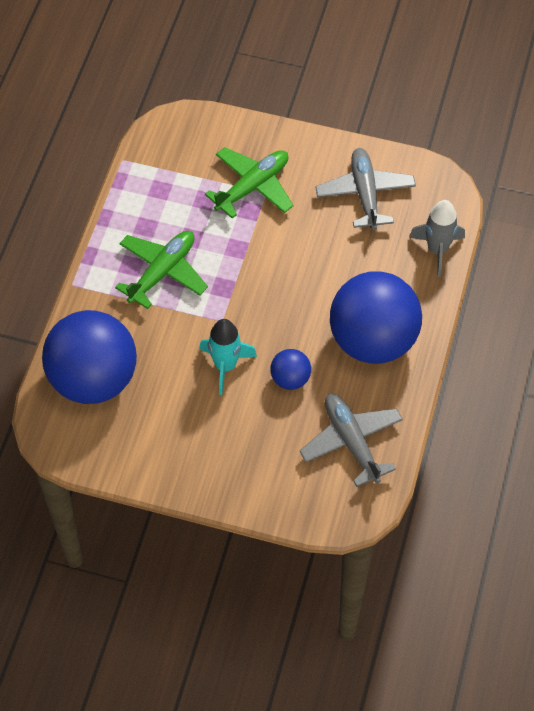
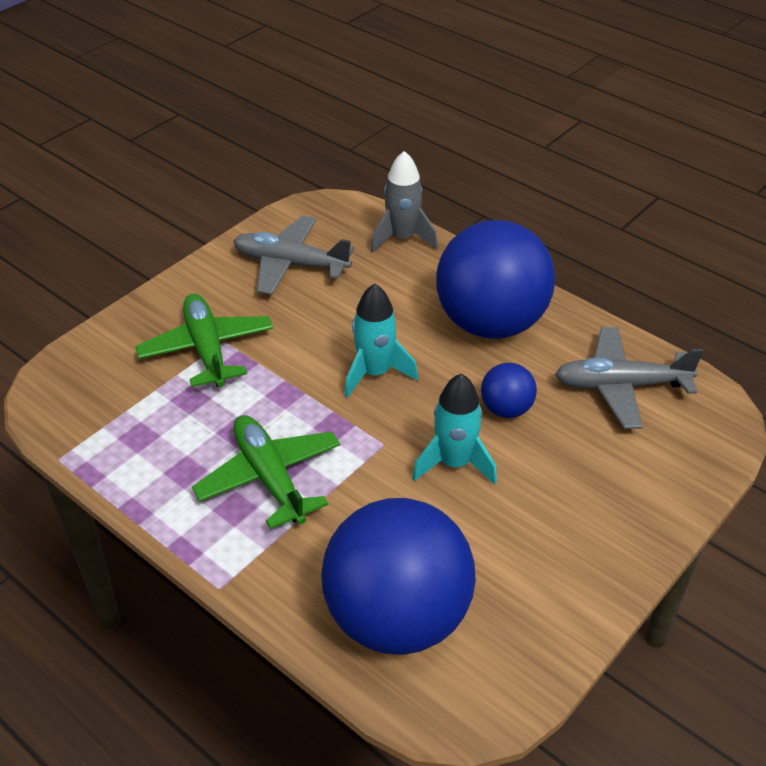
camera: 65 degrees left, 15 degrees down
(283, 290) = (375, 373): none -> turquoise rocket

